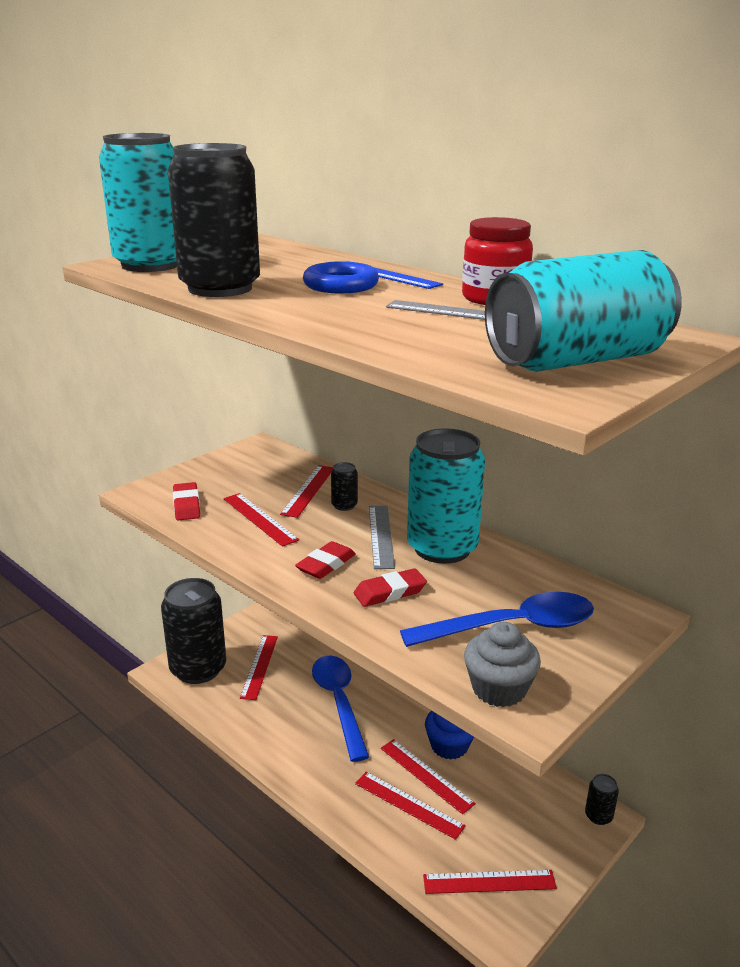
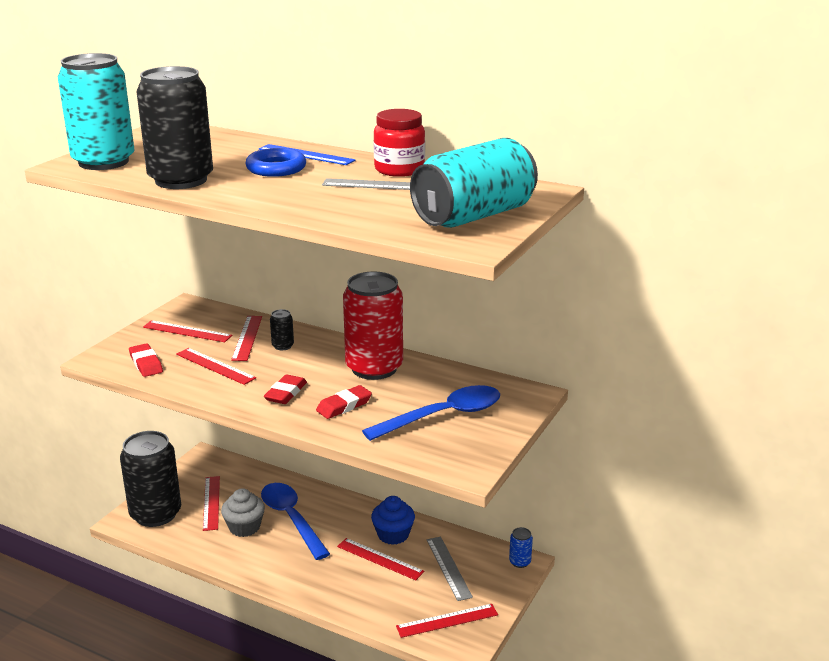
camera: 15 degrees left, 0 degrees up
(381, 536) = (322, 365): grey ruler -> grey ruler (448, 568)
(408, 804) = (371, 581): red ruler -> red ruler (187, 331)
(442, 548) = (374, 368): turquoise can -> red can
(499, 689) = (444, 457): grey cupcake -> grey cupcake (244, 527)
(598, 816) = (520, 562): black can -> blue can

